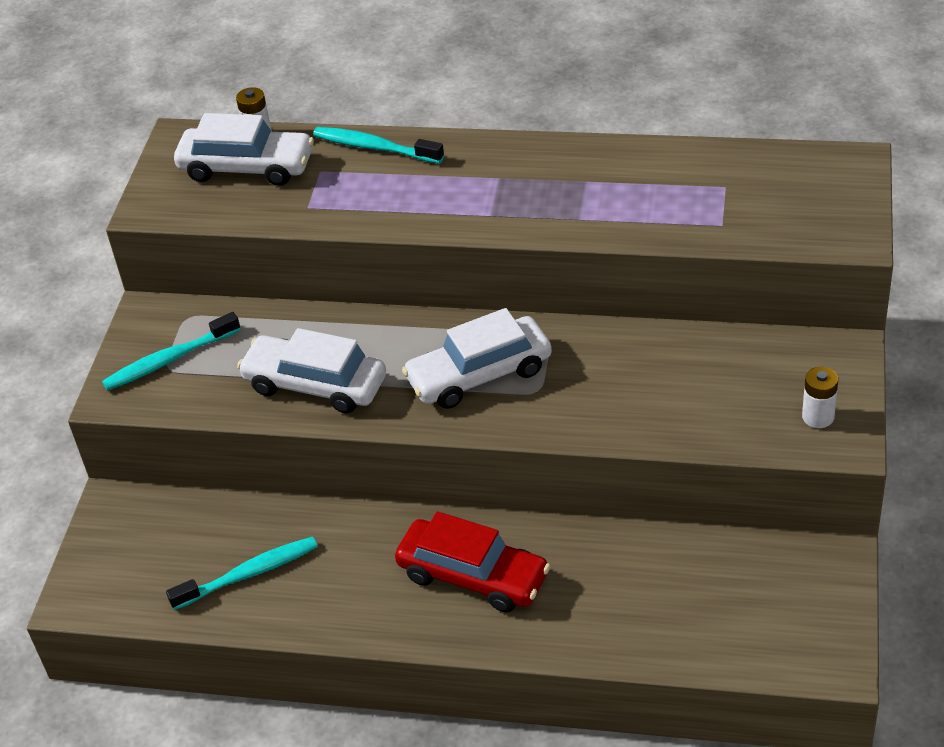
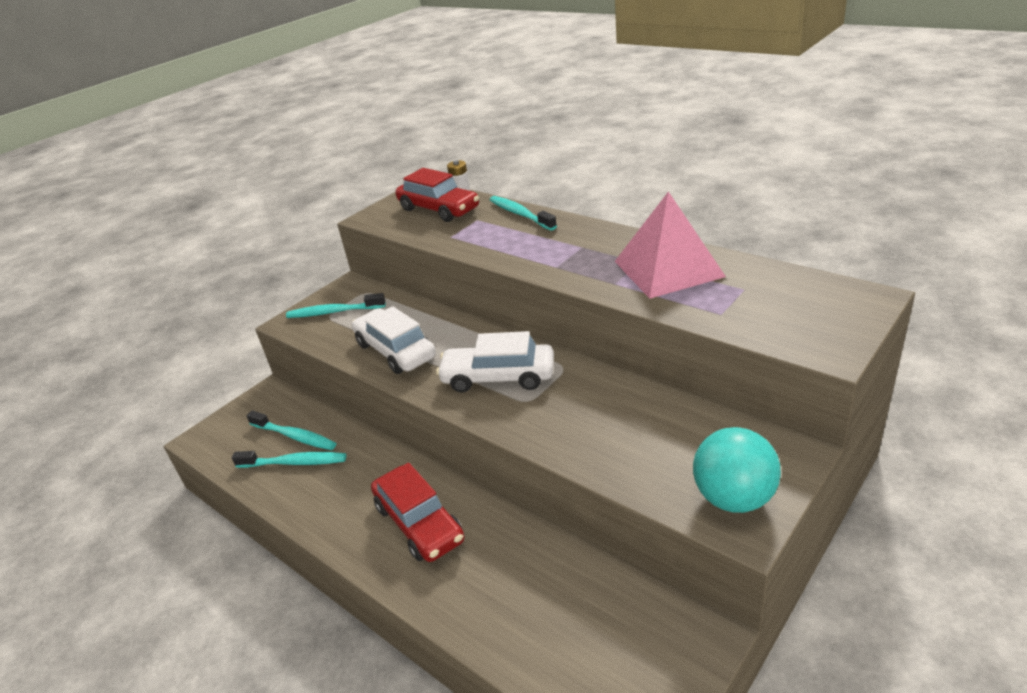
camera: 30 degrees right, 10 degrees down
(215, 544) = (295, 436): none -> turquoise toothbrush
(247, 167) = (439, 209): white car -> red car
(626, 182) = (668, 268): none -> pink pyramid
(818, 417) = (734, 498): white battery -> turquoise ball

